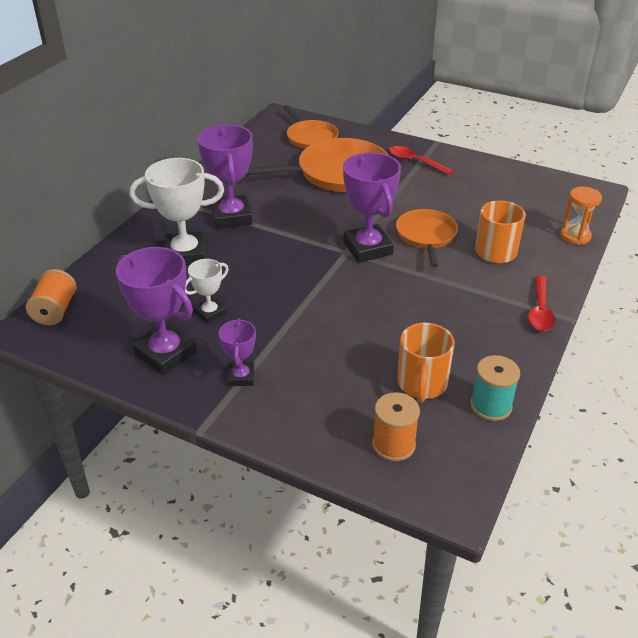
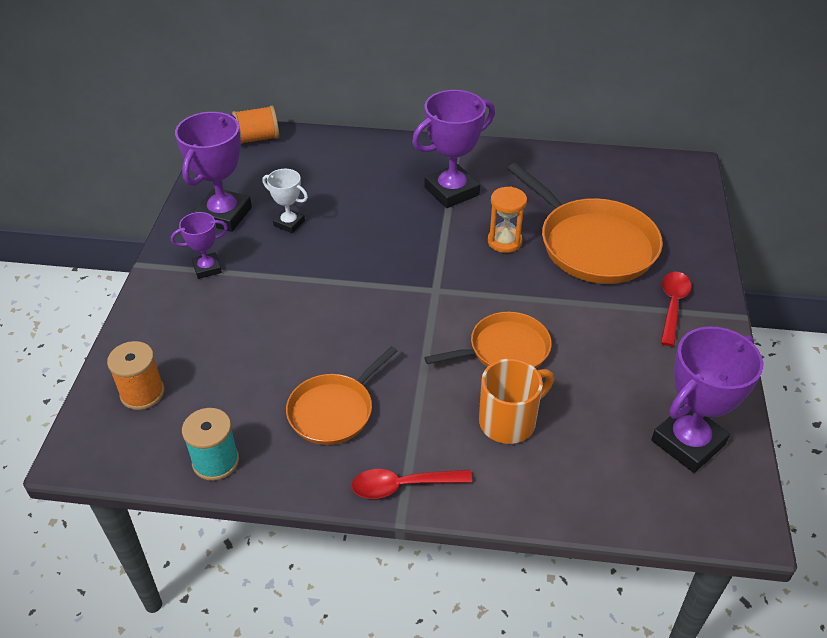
camera: 70 degrees right, 5 degrees up
(185, 254) = (371, 181): white trophy -> none
(311, 137) = (657, 203): orange pan -> orange pan (334, 411)
(367, 248) = (451, 305): purple trophy -> purple trophy (688, 442)
(422, 384) = (233, 398): orange mug -> none
(575, 236) = (597, 507): orange hourglass -> orange hourglass (504, 241)

